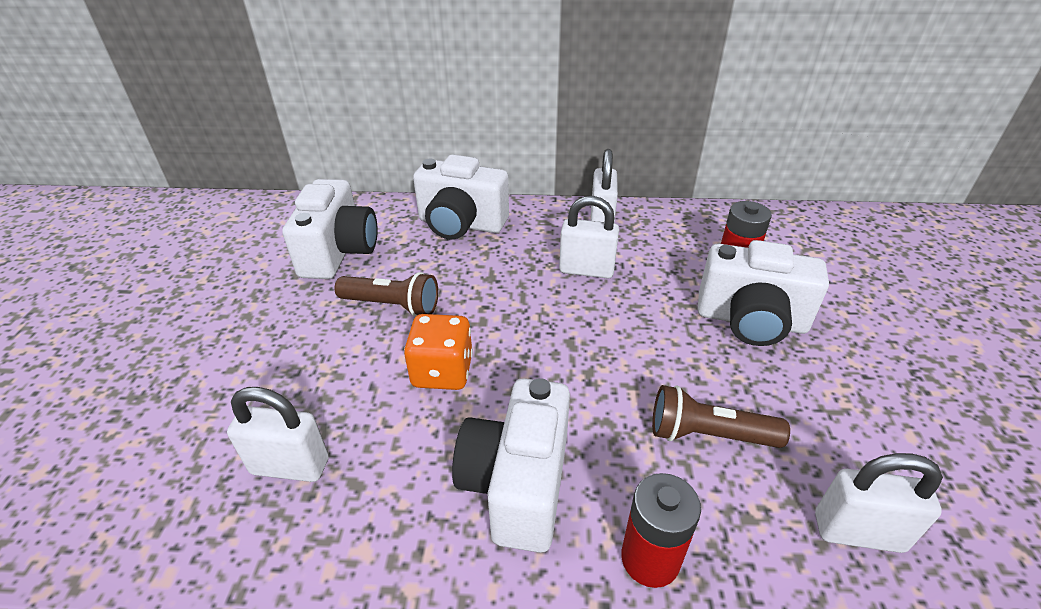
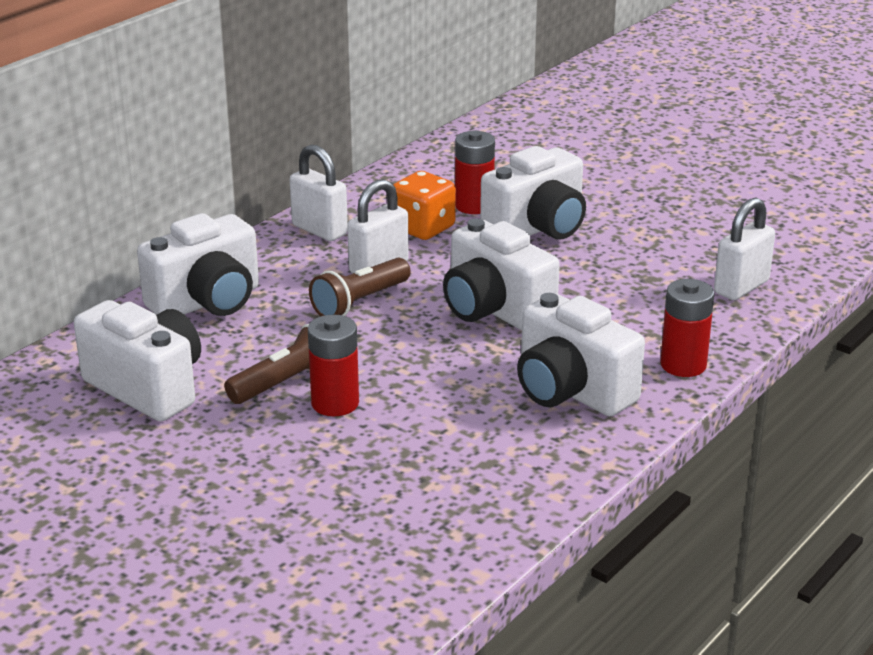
camera: 55 degrees left, 10 degrees down
(290, 466) = (432, 489): white padlock -> none
(382, 343) = (335, 403): none -> red battery
(442, 371) = (414, 384): orange dice -> orange dice (423, 228)
(597, 361) = (494, 310): none -> white camera
(708, 435) = (617, 299): brown flashlight -> brown flashlight (360, 302)

